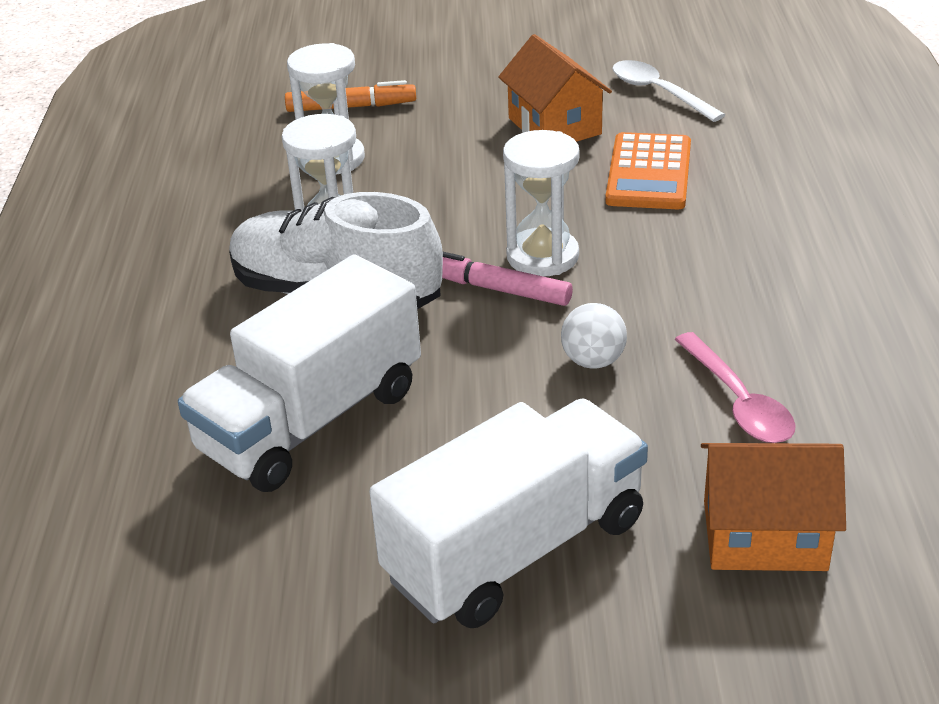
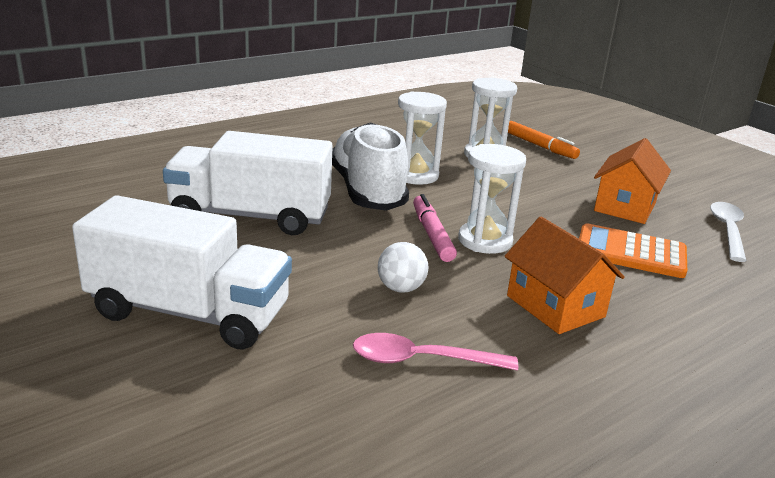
camera: 50 degrees right, 10 degrees down
(649, 173) = (630, 252): orange calculator -> orange calculator turned 45 degrees clockwise
(738, 401) = (422, 360): pink spoon -> pink spoon turned 60 degrees clockwise
(764, 535) = (282, 414): orange house -> orange house (555, 306)

